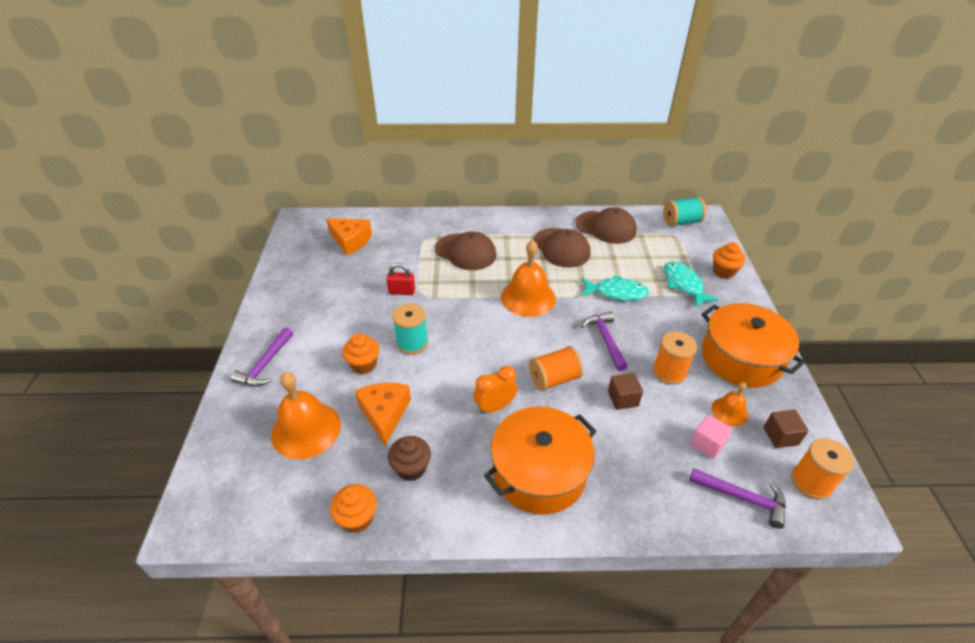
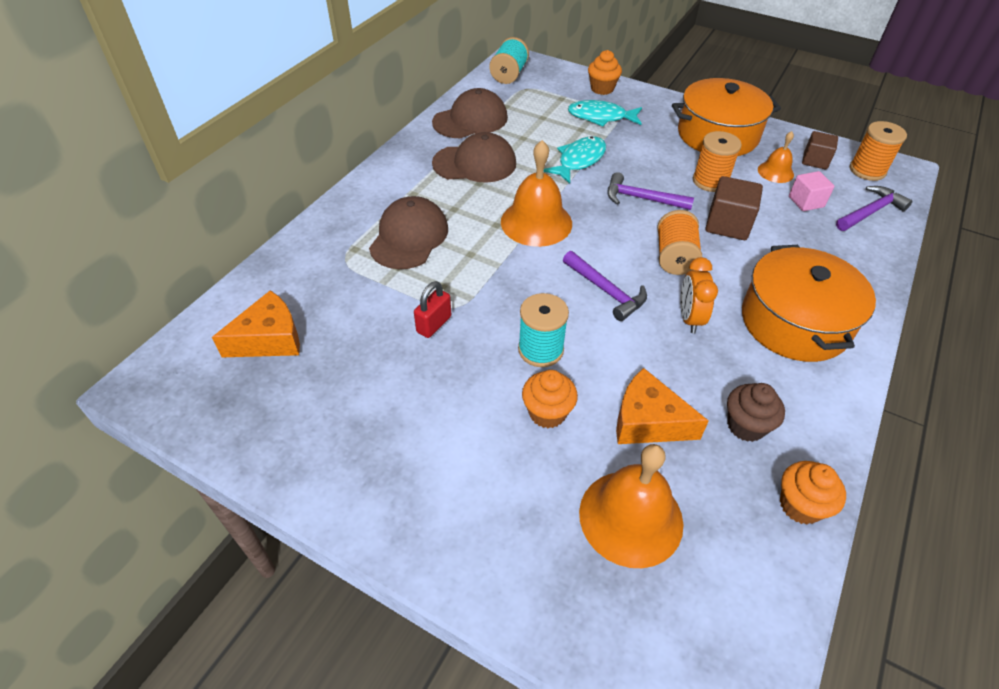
camera: 60 degrees left, 5 degrees up
(265, 364) = (469, 533): purple hammer -> purple hammer (606, 291)
(465, 252) = (409, 237): brown cap -> brown cap turned 45 degrees counterclockwise
(622, 399) = (728, 224): brown cube -> brown cube, size x1.50

